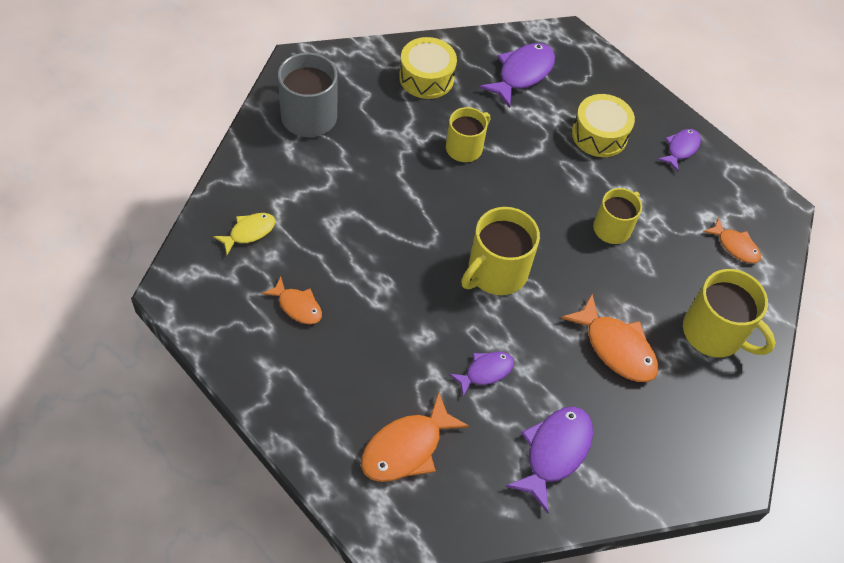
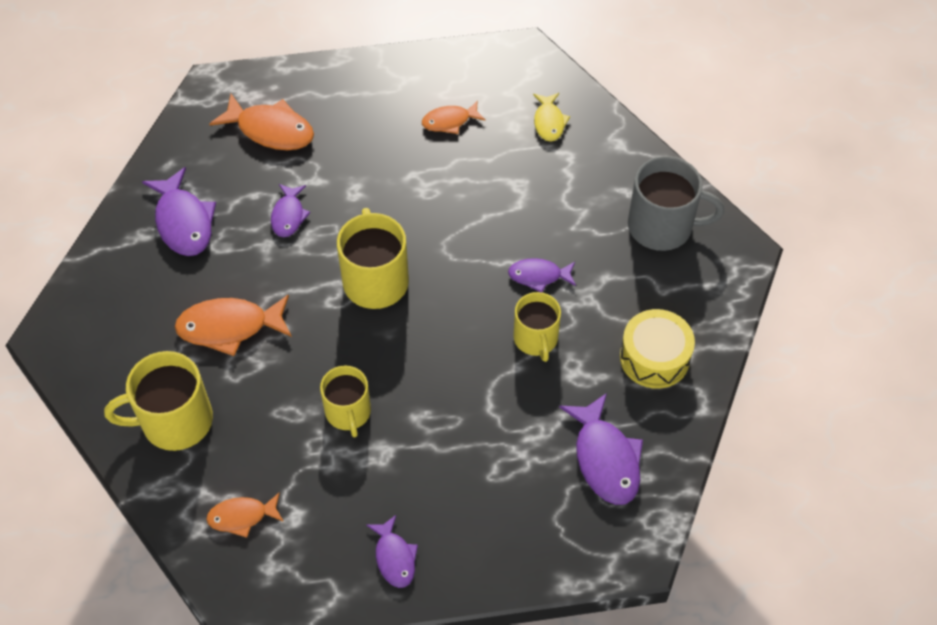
camera: 130 degrees right, 0 degrees up
(407, 448) = (270, 130): orange fish -> orange fish turned 120 degrees clockwise
(410, 170) = (539, 276): none -> purple fish
(599, 135) = (469, 482): yellow drum -> none

